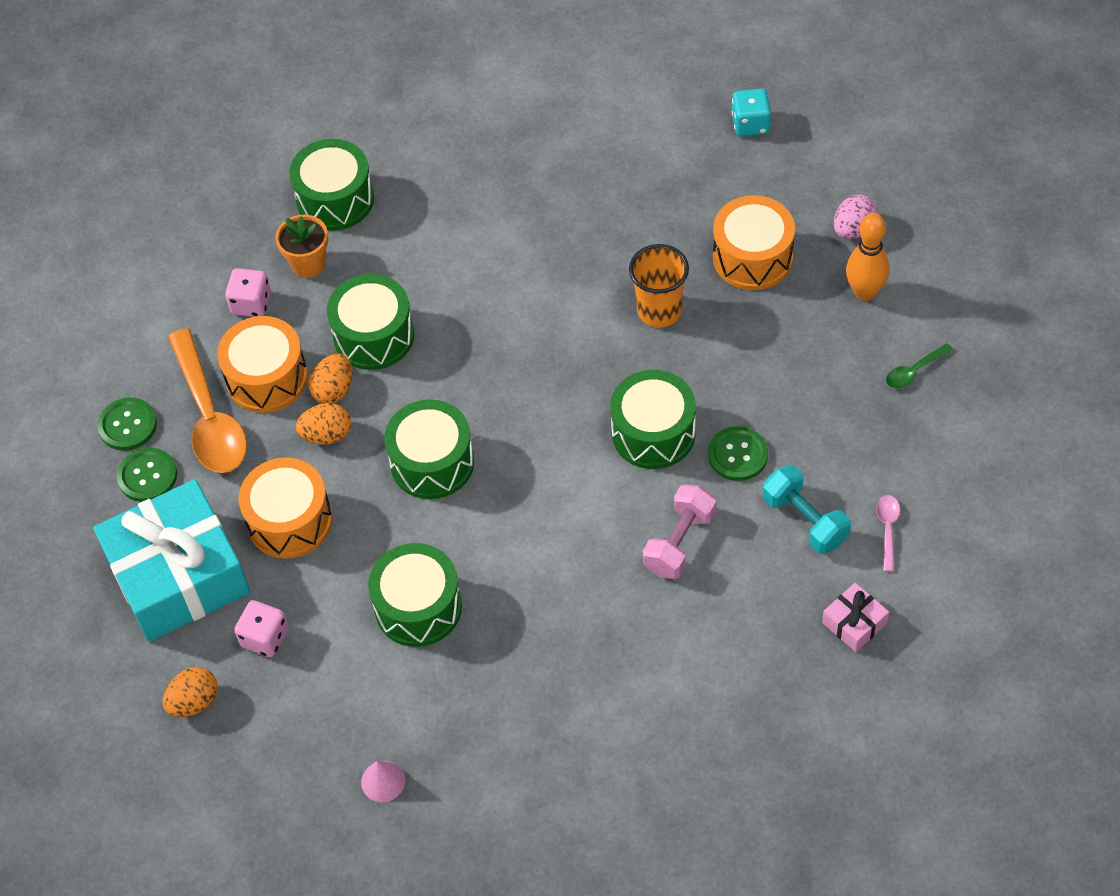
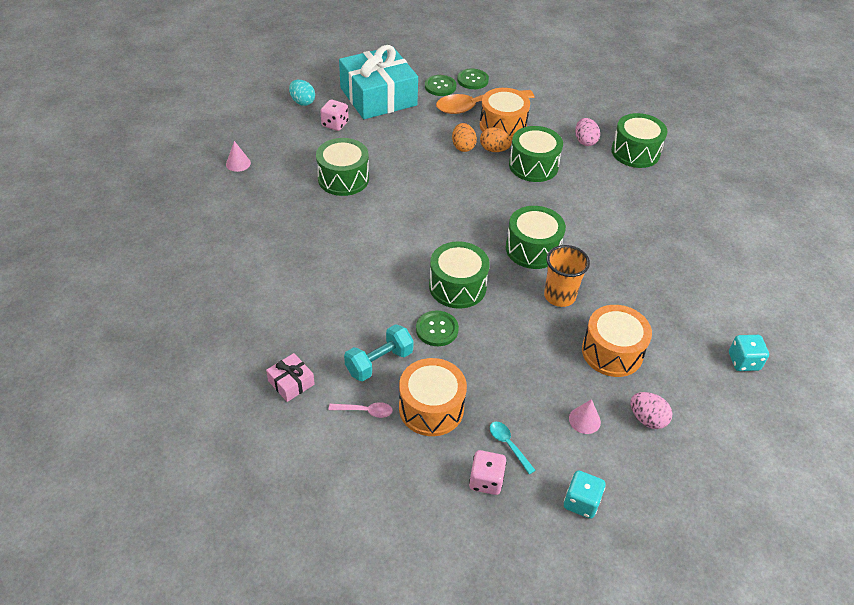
camera: 85 degrees right, 10 degrees down
(194, 702) = (302, 102): orange egg -> turquoise egg
(251, 303) = (554, 120): pink dice -> pink dice (486, 480)
(290, 521) = (407, 133): orange drum -> orange drum (431, 408)
(308, 264) = (585, 141): orange flower pot -> pink egg
(432, 462) = (441, 186): green drum -> green drum (532, 249)
(679, 542) = (370, 294): pink dumbbell -> none
(865, 292) = (584, 420): orange bowling pin -> pink cone
(914, 371) = (508, 445): green spoon -> turquoise spoon
(979, 301) = (581, 502): none -> turquoise dice

